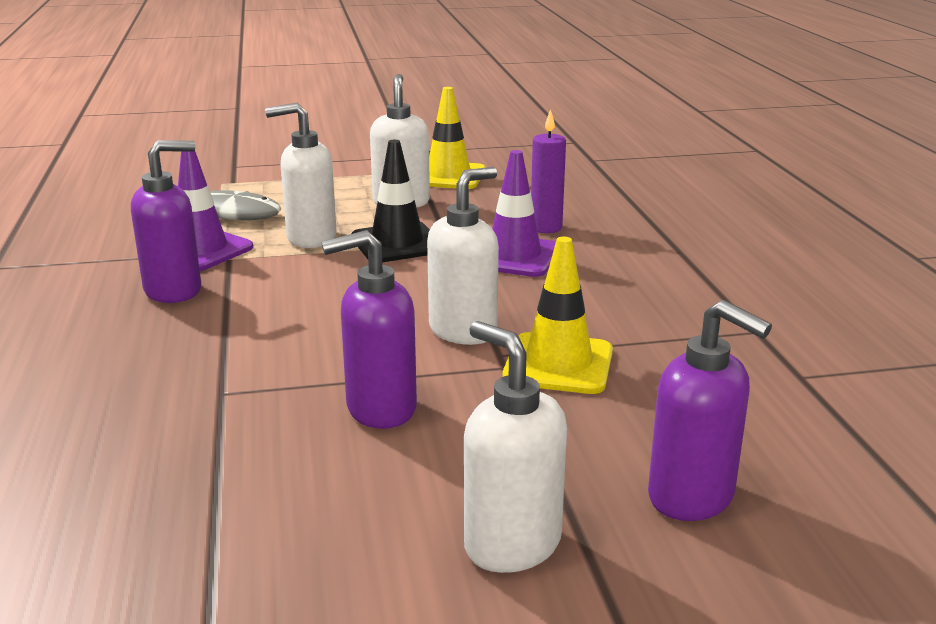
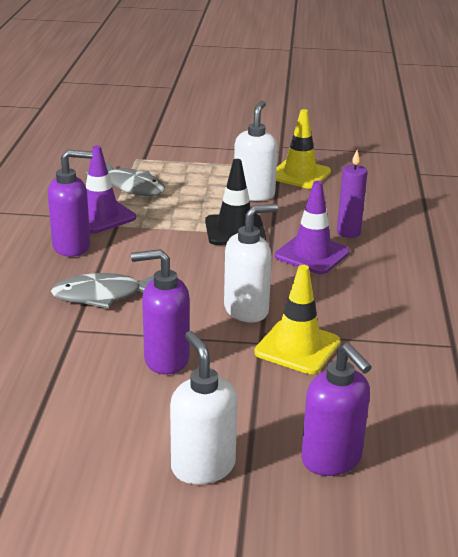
camera: 15 degrees right, 5 degrees up
(247, 343) = (103, 295): none -> grey fish
(310, 238) = (177, 217): white soap dispenser -> none

